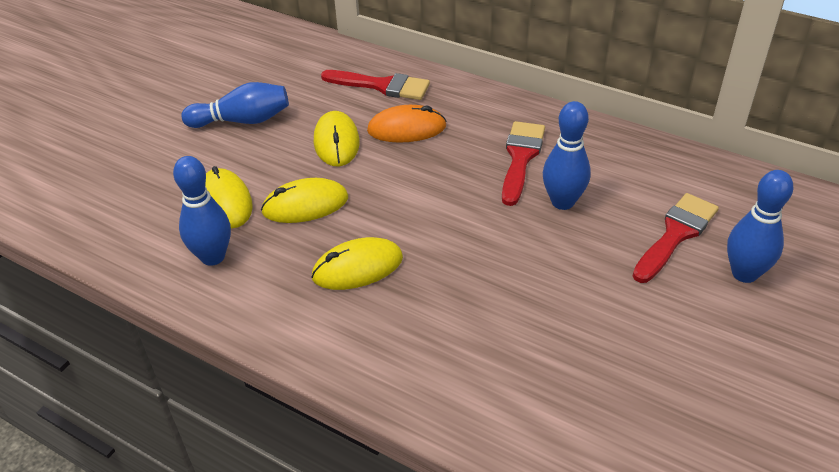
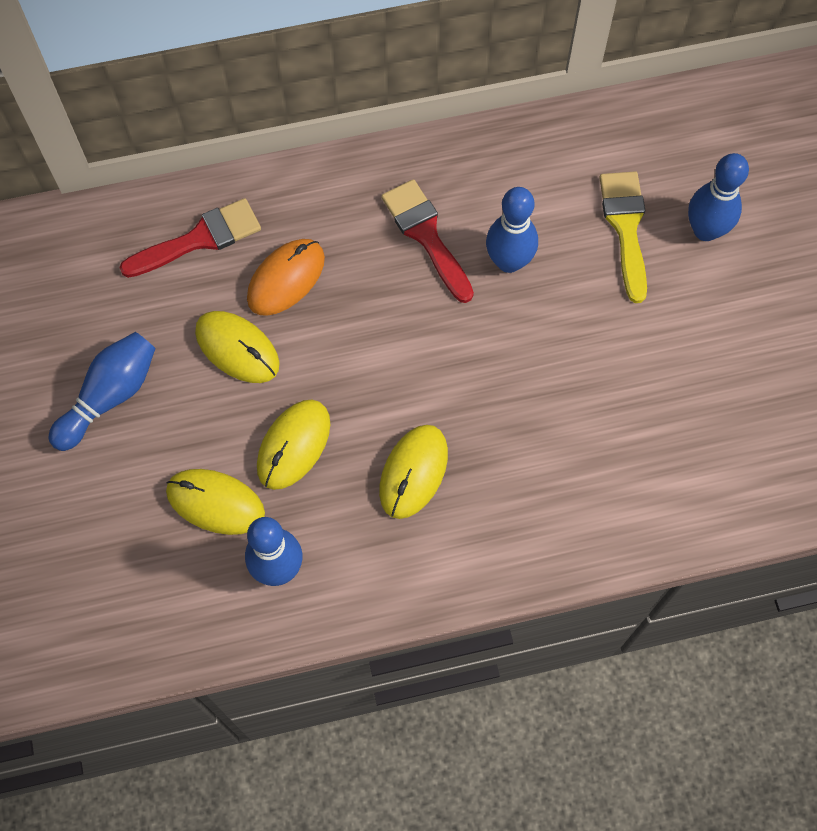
camera: 45 degrees left, 25 degrees up
(675, 234) = (625, 228): red brush -> yellow brush

